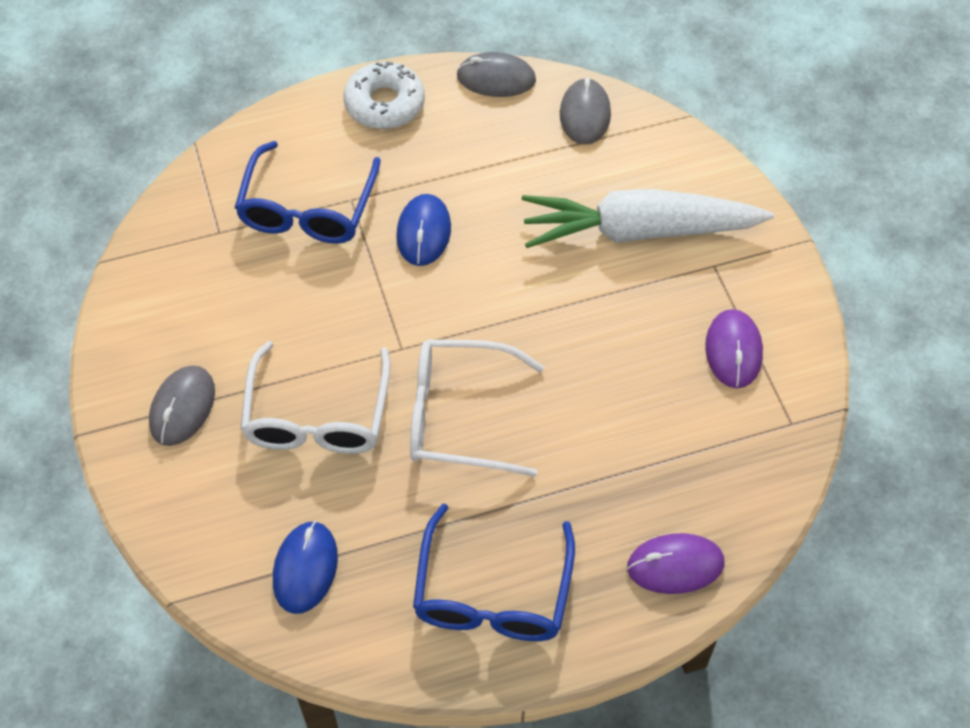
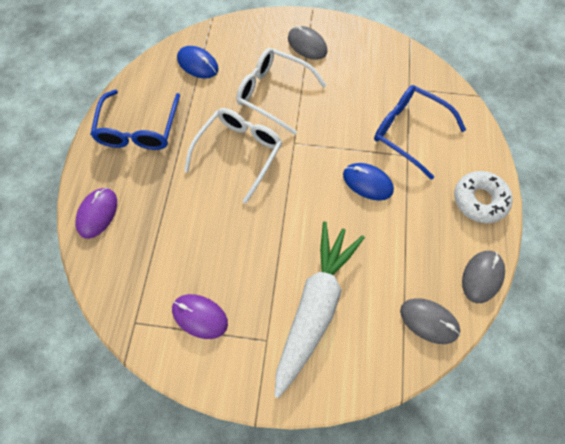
camera: 115 degrees right, 10 degrees up
(492, 592) = (139, 129): blue glasses -> blue glasses turned 120 degrees counterclockwise

